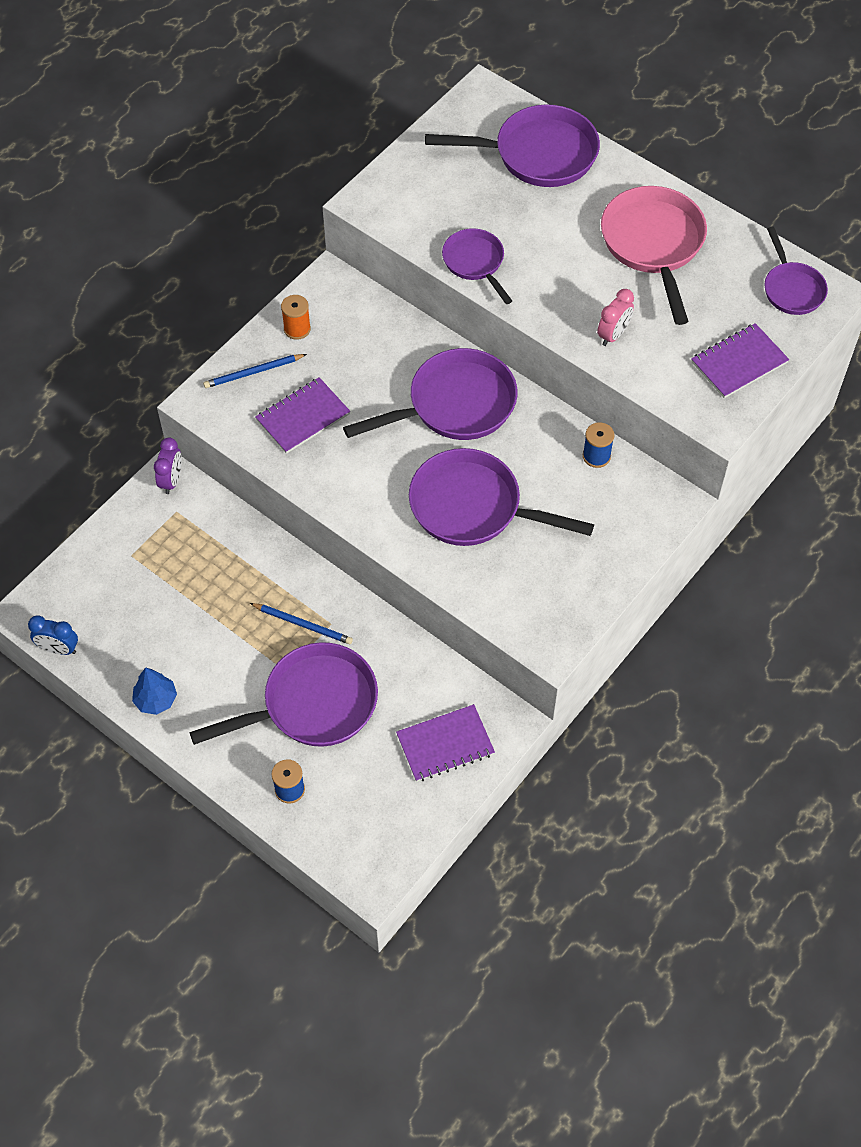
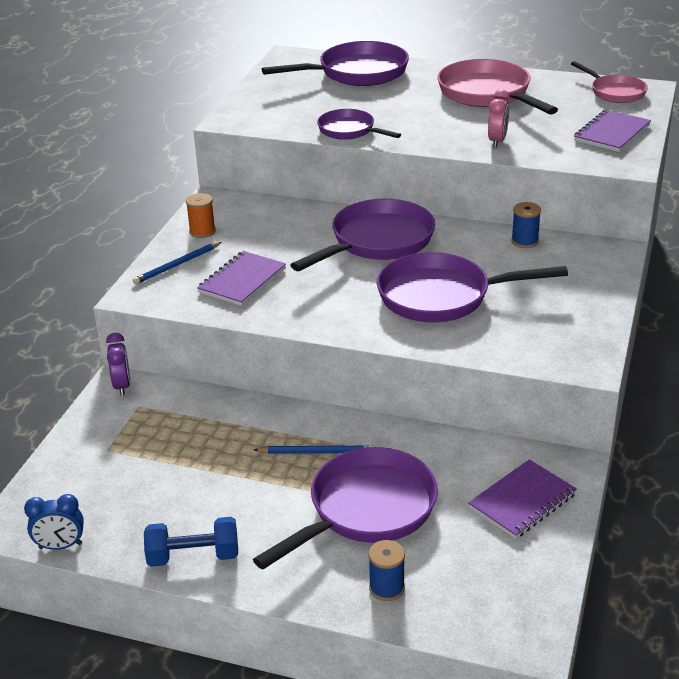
camera: 20 degrees left, 25 degrees down
(156, 700) = (193, 556): blue tree -> blue dumbbell
(792, 289) = (615, 92): purple pan -> pink pan

